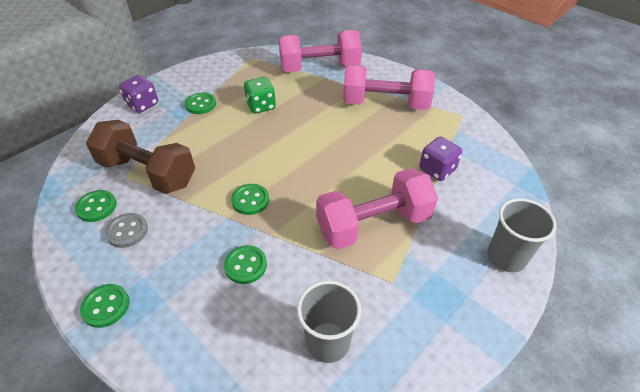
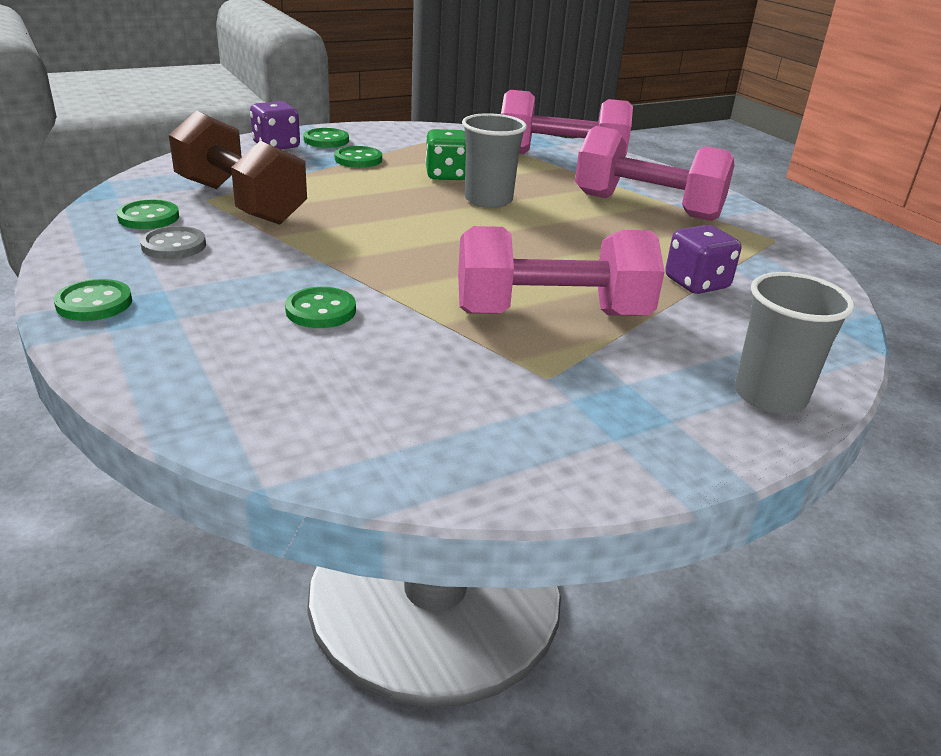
camera: 15 degrees right, 15 degrees down
(250, 200) = (370, 254): green button -> green button (326, 140)
(328, 342) = (398, 411): grey cup -> grey cup (488, 200)

